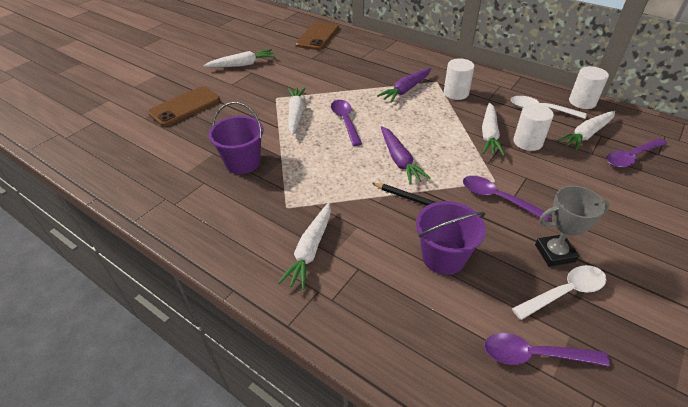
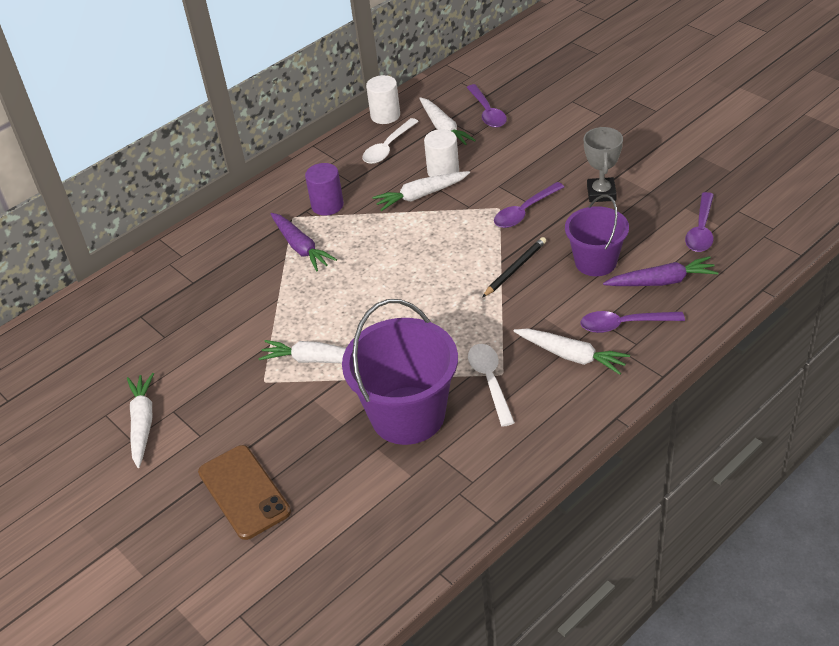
camera: 75 degrees left, 0 degrees up
(243, 162) = (408, 415): purple bucket -> purple bucket, size x1.60
(317, 36) = (95, 326): brown phone -> none
(345, 121) = (351, 311): purple spoon -> purple spoon (624, 324)
(399, 160) = (445, 272): purple carrot -> purple carrot (661, 281)
(456, 93) = (327, 205): white cylinder -> purple cylinder
(489, 135) = (421, 195): white carrot -> white carrot turned 135 degrees clockwise
(564, 292) = (644, 199): white spoon -> white spoon (490, 381)

